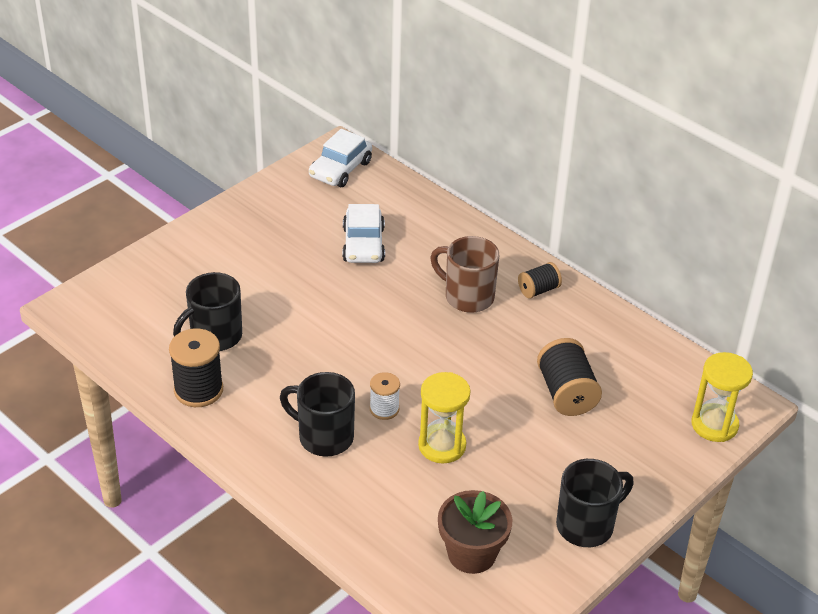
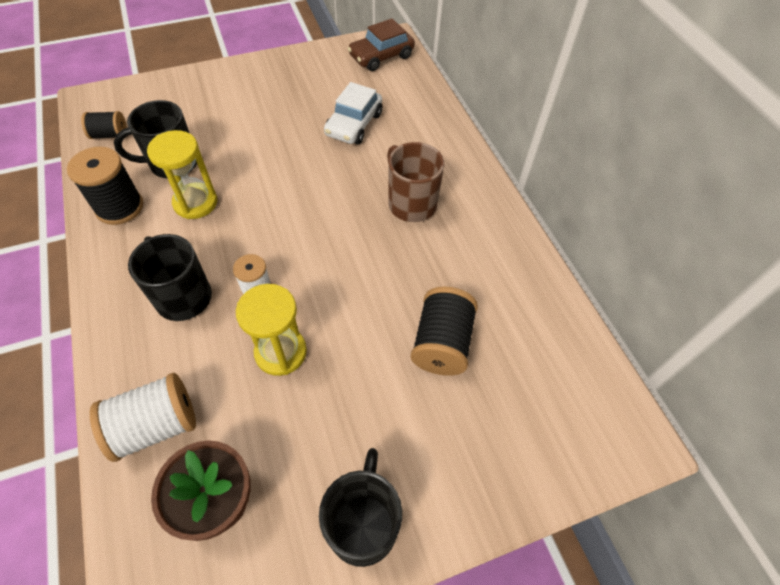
camera: 25 degrees right, 15 degrees up
(340, 169) = (381, 56): white car -> brown car
(382, 529) = (156, 425): none -> white spool
(538, 290) = (482, 220): black spool -> black spool (109, 135)
(587, 525) = (363, 524): black mug -> black mug turned 75 degrees counterclockwise
(714, 425) = (583, 451): yellow hourglass -> yellow hourglass (195, 203)

